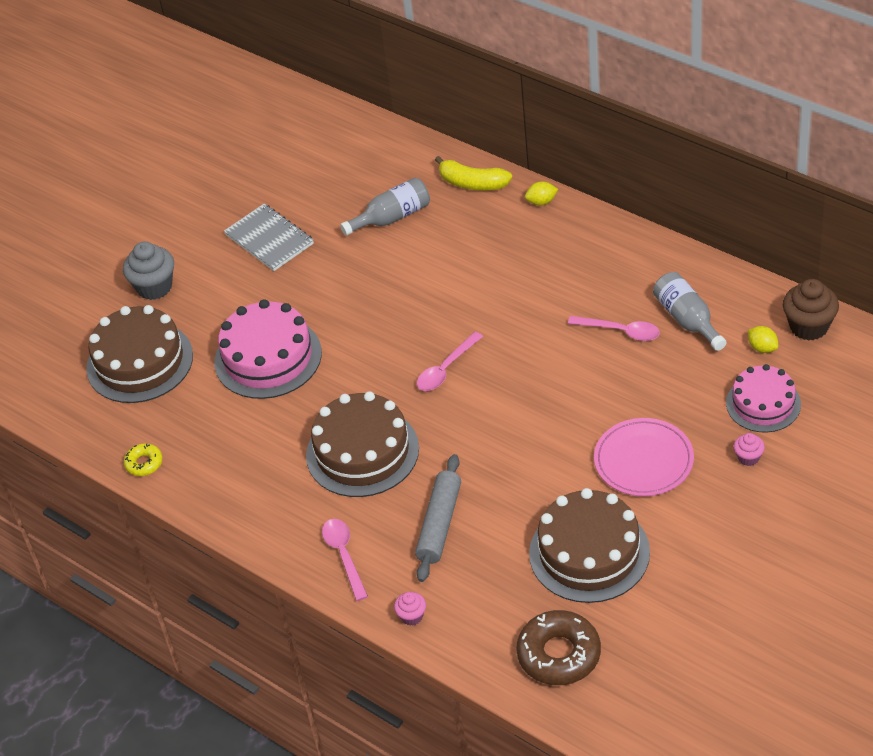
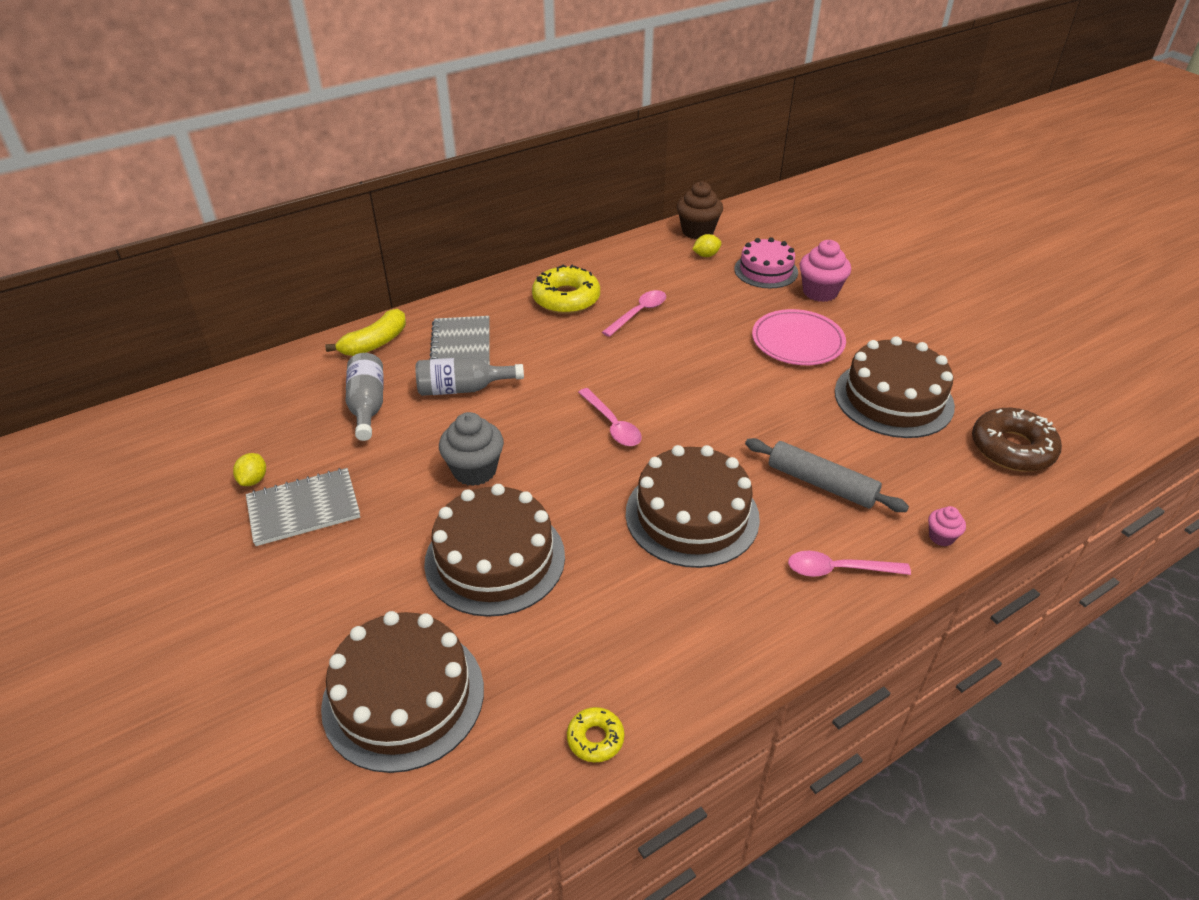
camera: 75 degrees left, 5 degrees down
(154, 287) = (278, 644): grey cupcake -> grey cupcake (474, 470)
(268, 357) = (495, 559): pink cake -> brown cake
(498, 236) = (461, 346): none -> grey notebook
(541, 202) = (442, 311): yellow lemon -> yellow lemon (253, 480)
(613, 273) = (566, 298): none -> yellow donut
(687, 320) = (650, 278): grey bottle -> grey bottle (463, 389)
(748, 458) = (820, 292): pink cupcake -> pink cupcake, size x1.89

